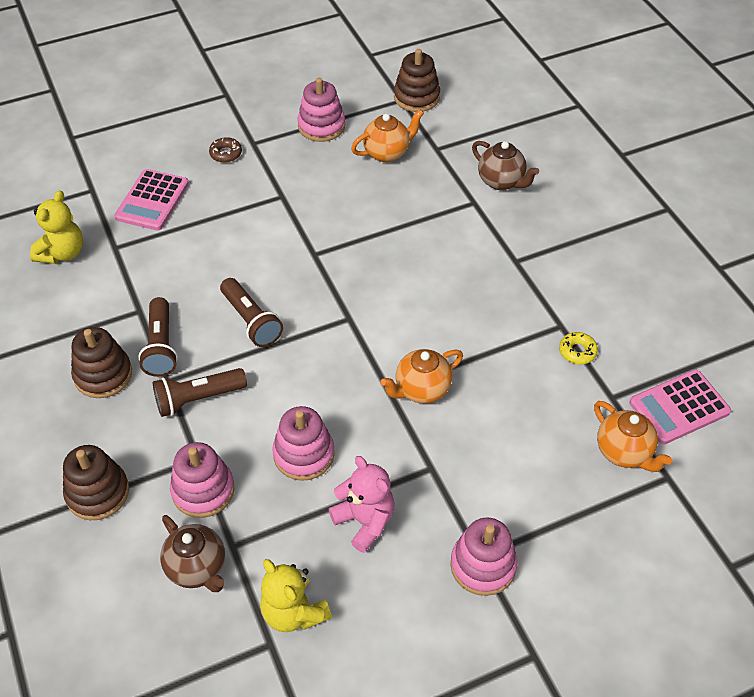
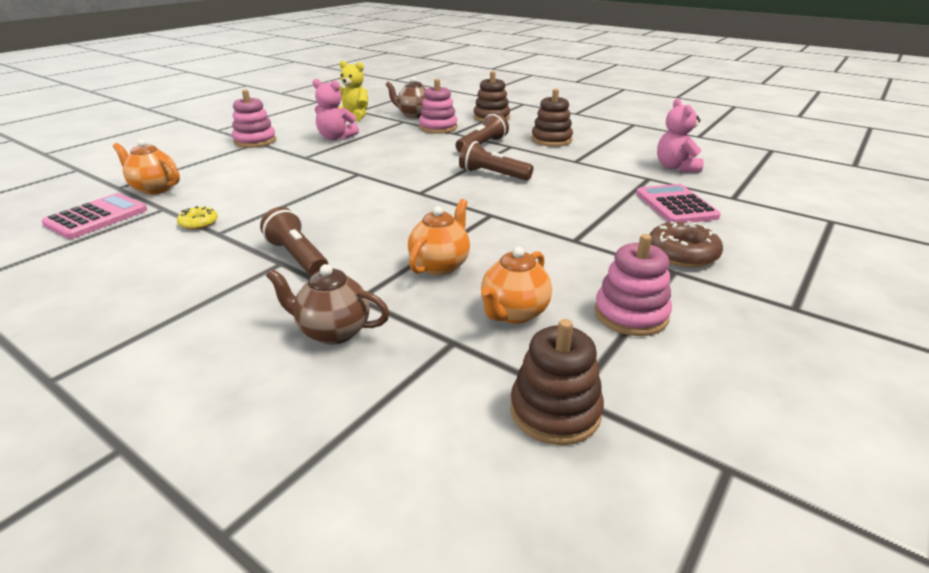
camera: 150 degrees right, 20 degrees down
(62, 253) = (675, 167): yellow teddy bear -> pink teddy bear
(161, 346) = (535, 154): brown flashlight -> brown flashlight (297, 257)
(226, 153) = (682, 253): brown donut -> brown donut, size x1.71
(304, 454) = (393, 145): pink stacking toy -> none
(421, 390) = (332, 178): orange teapot -> orange teapot (440, 265)

